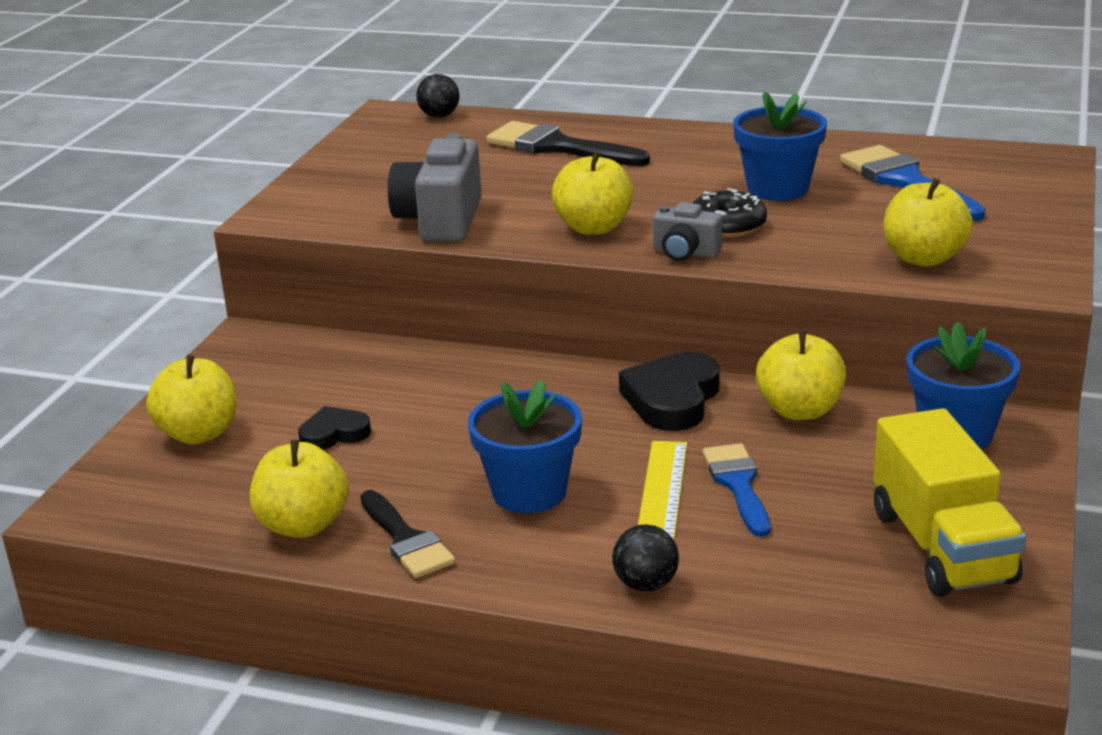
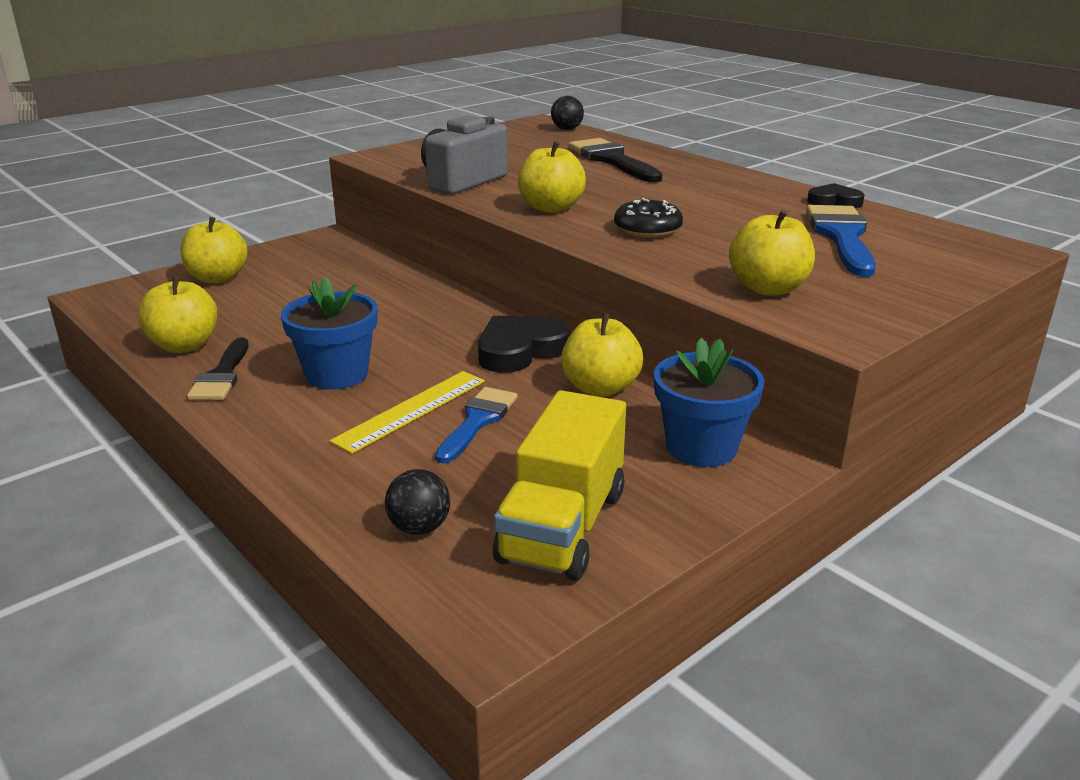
camera: 30 degrees right, 0 degrees up
(334, 434) = (284, 302): black heart -> black heart (834, 201)
(646, 584) = (312, 462): black ball -> black ball (419, 527)
(685, 253) = (586, 237): grey camera -> none
(778, 188) = (727, 217): blue flower pot -> none

